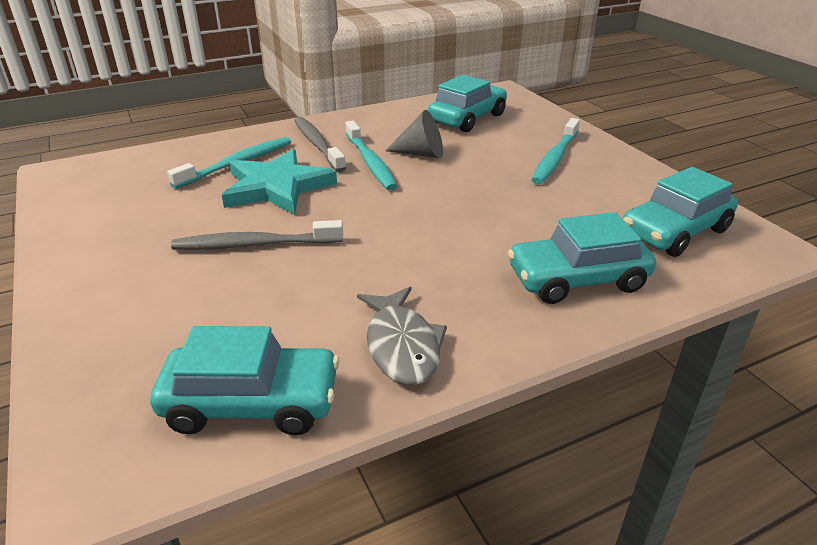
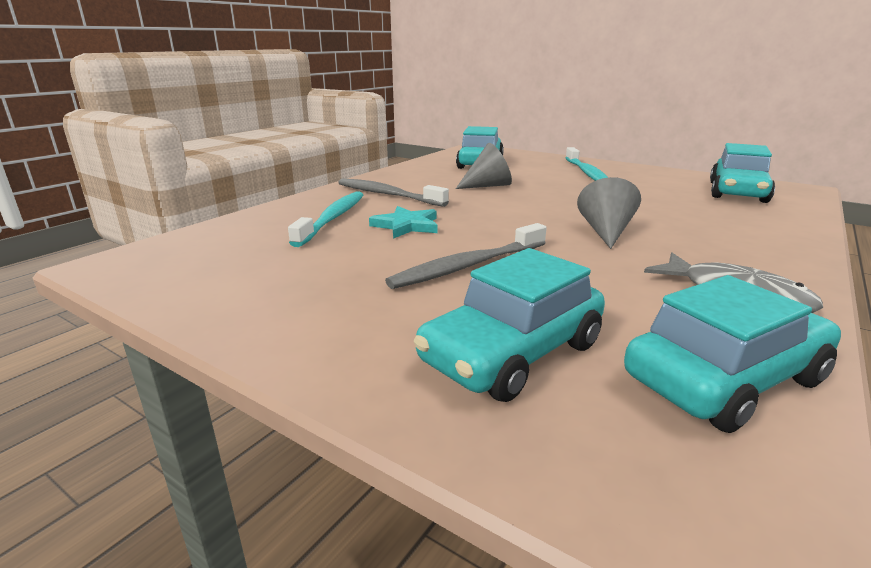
camera: 30 degrees left, 10 degrees down
(277, 187) = (406, 225): turquoise star -> turquoise star, size x0.57
(370, 162) = (458, 197): turquoise toothbrush -> none
(423, 243) = (605, 232): none -> grey cone
(577, 279) = (745, 226): turquoise car -> turquoise car (512, 353)

